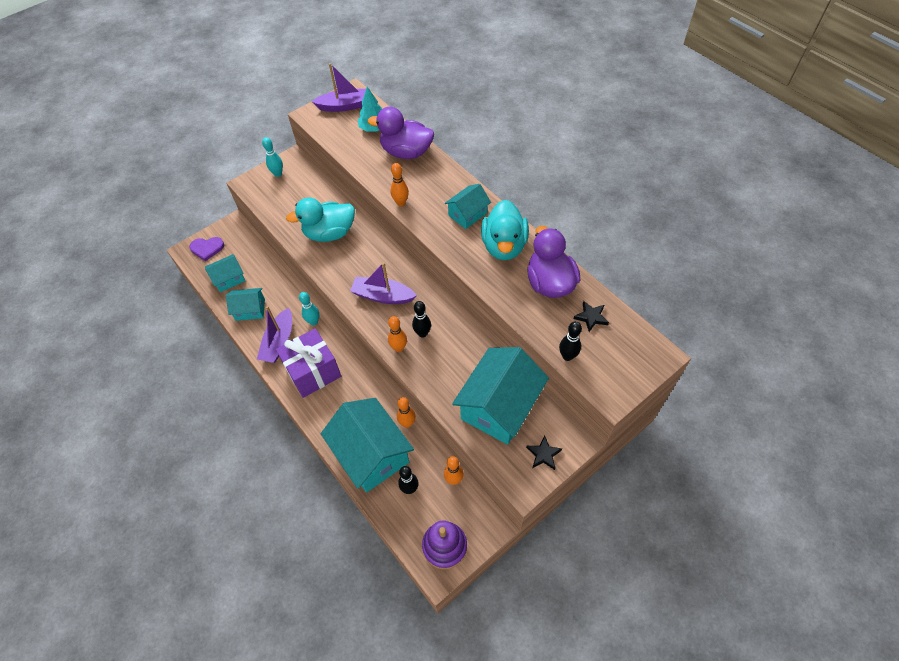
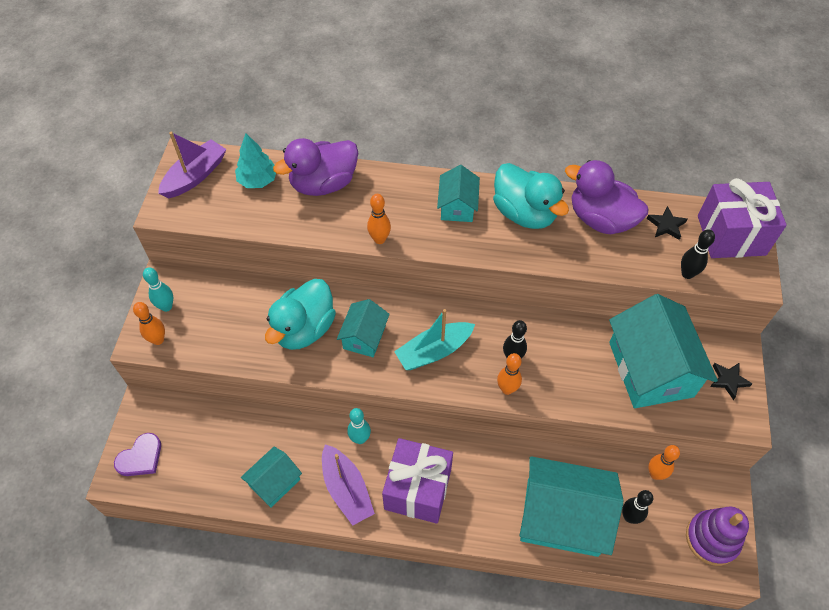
camera: 45 degrees left, 0 degrees up
(229, 279) = (209, 469): turquoise house -> turquoise house (364, 337)
(383, 296) = (434, 351): purple boat -> turquoise boat
(407, 423) = (561, 459): orange bowling pin -> orange bowling pin (158, 340)
(631, 356) = (731, 235): none -> purple gift

